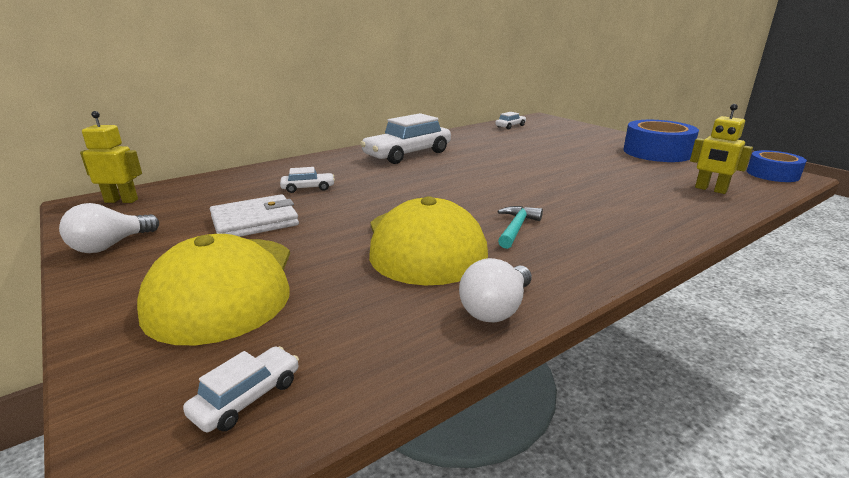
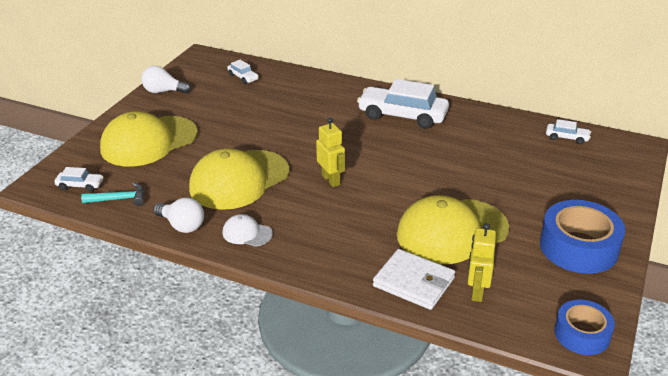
camera: 60 degrees right, 10 degrees up
(121, 200) = (213, 62): yellow robot -> yellow robot (331, 180)
(255, 221) = (223, 114): white wallet -> white wallet (413, 282)
(308, 188) = (287, 107): white car -> white car (243, 77)
(496, 309) = (182, 225): white light bulb -> white light bulb turned 150 degrees counterclockwise
(516, 228) = (293, 207): turquoise hammer -> turquoise hammer (119, 199)
(553, 265) = (247, 233): none -> white cap
(613, 178) = (451, 231): none -> yellow cap

